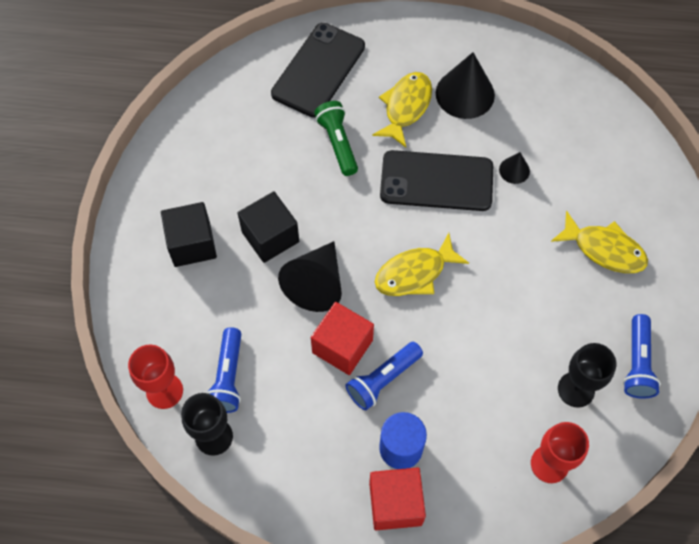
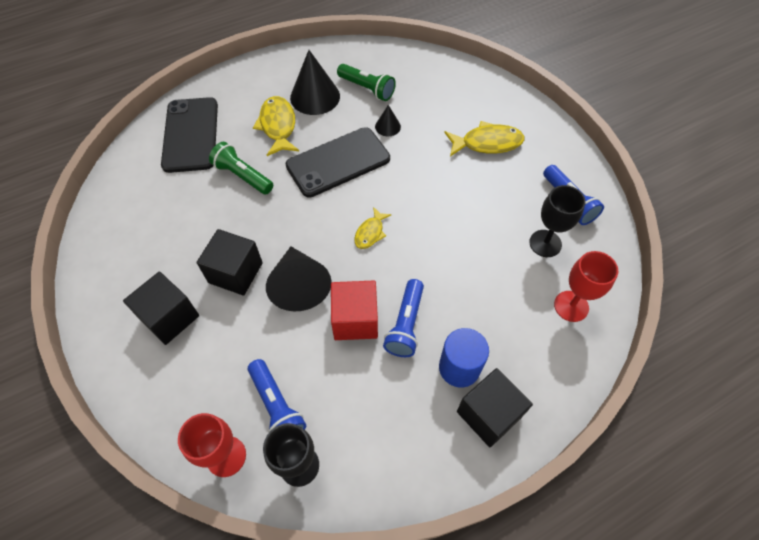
camera: 35 degrees left, 5 degrees down
(395, 504) = (489, 414): red cube -> black cube
(415, 273) = (370, 233): yellow fish -> yellow fish, size x0.59
(525, 115) = (367, 89): none -> green flashlight

